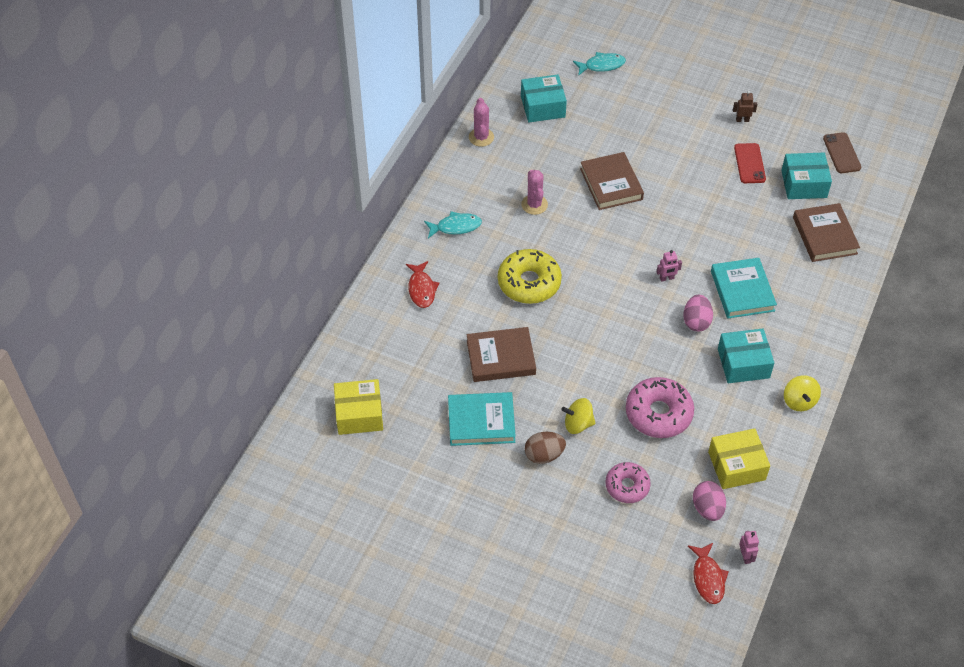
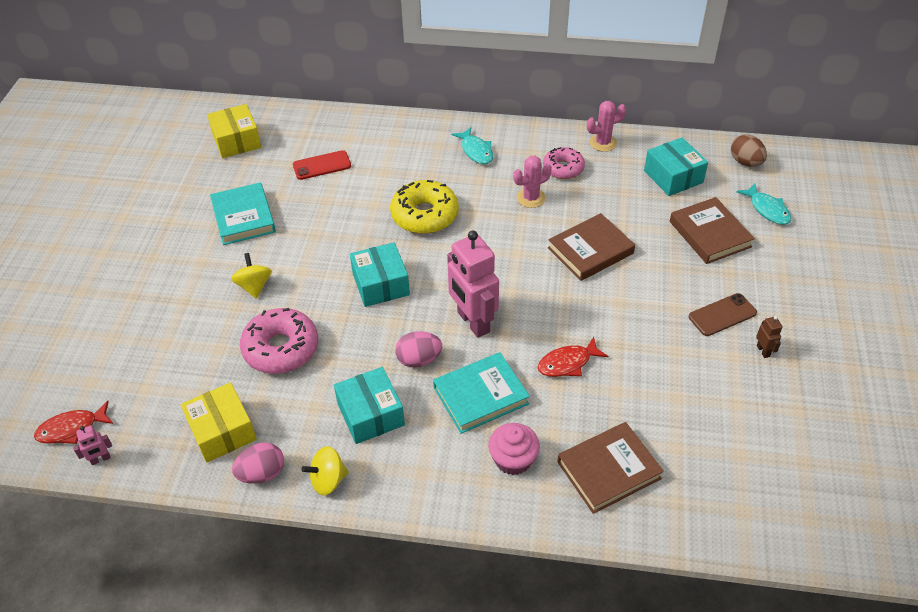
camera: 75 degrees right, 5 degrees down
(421, 289) = (390, 146): red fish -> red fish (567, 363)
(501, 357) = (323, 214): brown book -> brown book (710, 234)
(544, 455) = (211, 268): brown egg -> brown egg (745, 162)
(627, 486) = (182, 339): pink donut -> pink donut (563, 168)
(666, 278) = (473, 322): pink robot -> pink robot, size x2.42
(707, 508) = (161, 413): pink egg -> pink egg (262, 473)
(749, 163) = (692, 370): red phone -> red phone (322, 165)
(804, 184) = (688, 433): turquoise box -> turquoise box (380, 284)
(804, 286) = (513, 459): none -> pink cupcake
(841, 153) = (769, 469): brown phone -> brown phone (722, 315)

